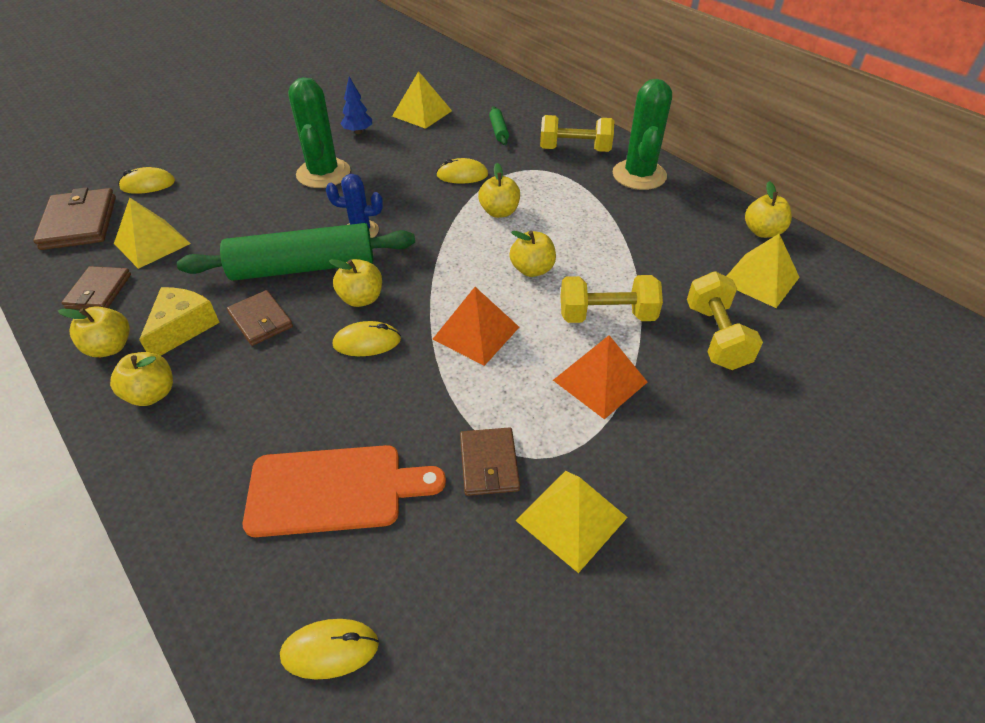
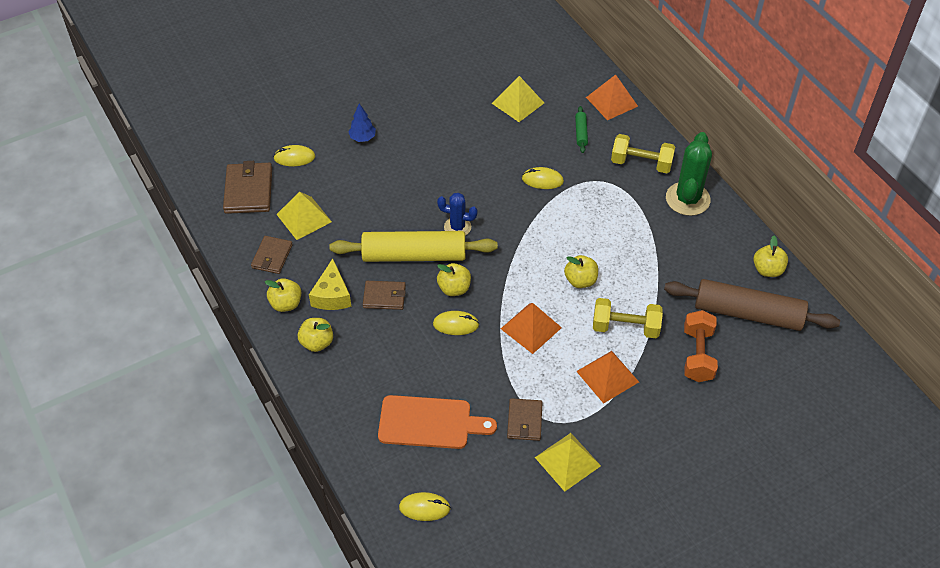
camera: 10 degrees right, 5 degrees up
(182, 328) = (332, 295): yellow cheese -> yellow cheese turned 150 degrees clockwise
(261, 320) = (384, 296): brown wallet -> brown wallet turned 60 degrees counterclockwise
(303, 267) = (414, 255): green rolling pin -> yellow rolling pin
(323, 173) = (431, 163): green cactus -> none
(358, 132) = (461, 119): blue tree -> blue tree (362, 138)
(499, 212) = (566, 222): yellow apple -> none
(526, 103) = (611, 101): none -> orange pyramid
(716, 336) = (697, 355): yellow dumbbell -> orange dumbbell
(760, 280) = (748, 313): yellow pyramid -> brown rolling pin

